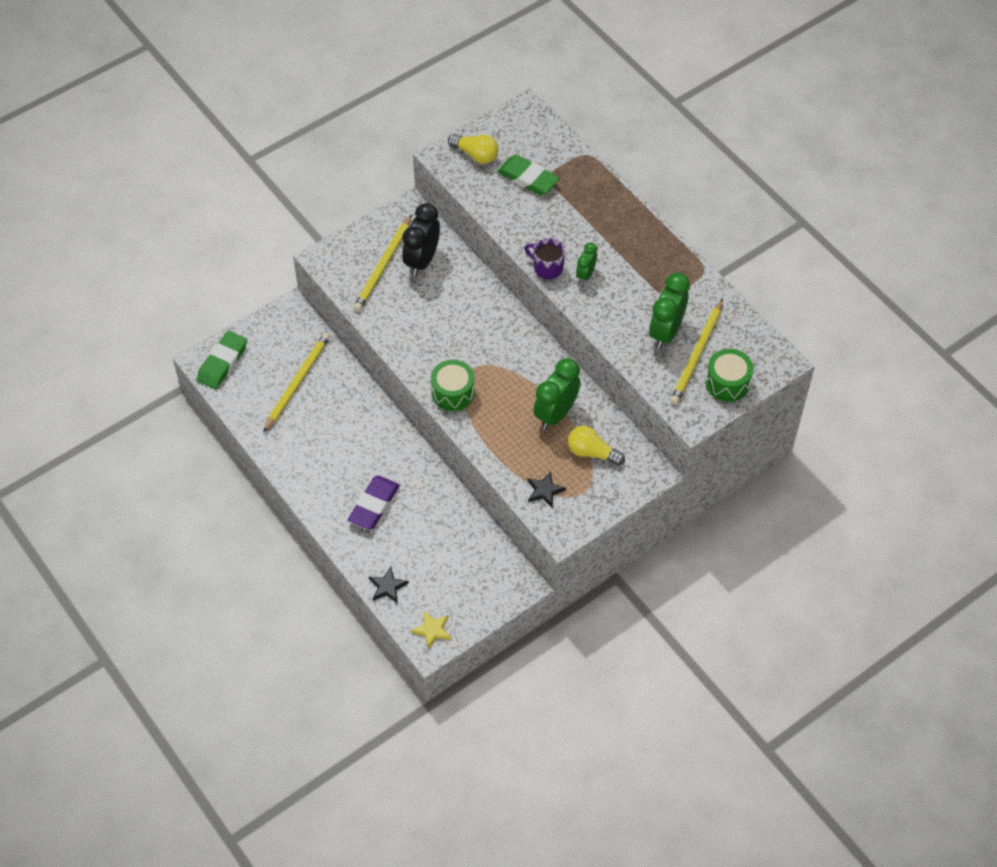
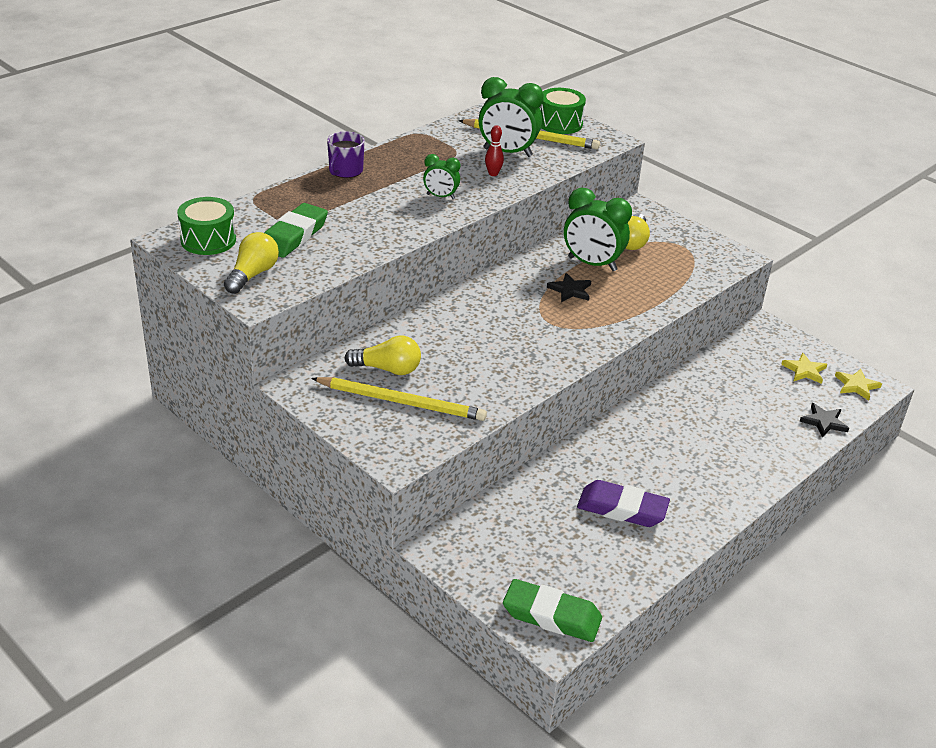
camera: 100 degrees left, 20 degrees down
(297, 382) = (563, 528): yellow pencil -> none
(374, 505) = (723, 441): purple eraser -> purple eraser (622, 509)
(422, 261) = (387, 369): black clock -> yellow light bulb
(453, 392) = (588, 334): green drum -> green drum (208, 240)
(458, 594) = (804, 370): none -> yellow star
(545, 490) = (692, 268): black star -> black star (570, 290)
(547, 268) = (435, 220): purple mug -> purple mug (345, 171)
(625, 316) = (493, 174): none -> red bowling pin

